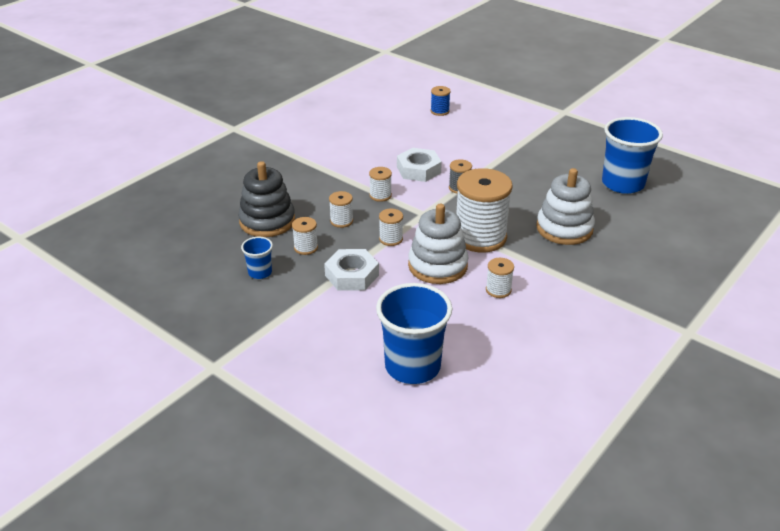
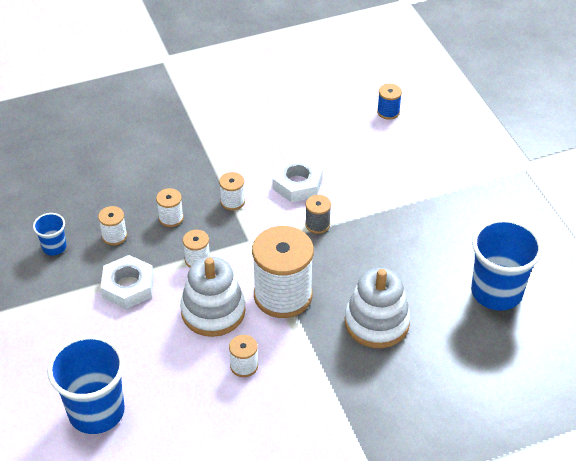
camera: 30 degrees right, 10 degrees up
(267, 221) = (106, 190): grey stacking toy -> none

